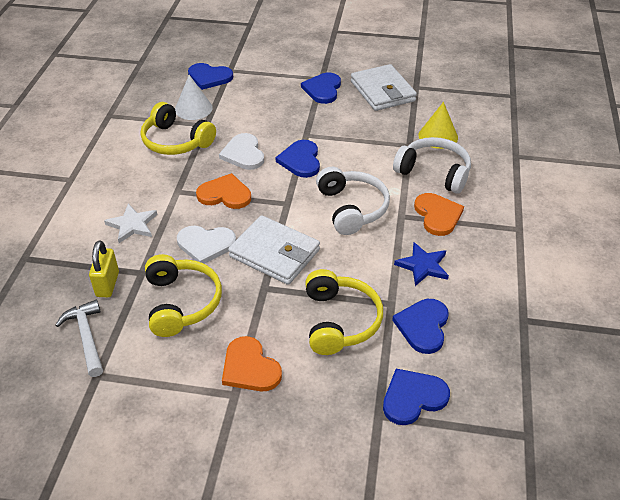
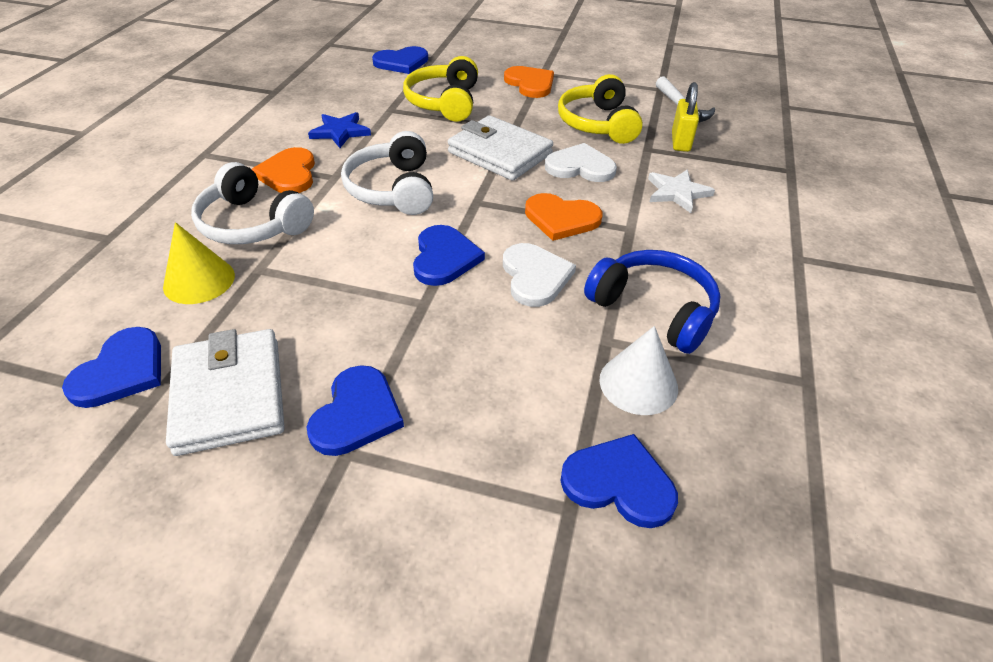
camera: 175 degrees left, 0 degrees up
(176, 141) = (654, 309): yellow headphones -> blue headphones
(423, 326) = (369, 94): blue heart -> blue heart (121, 371)

